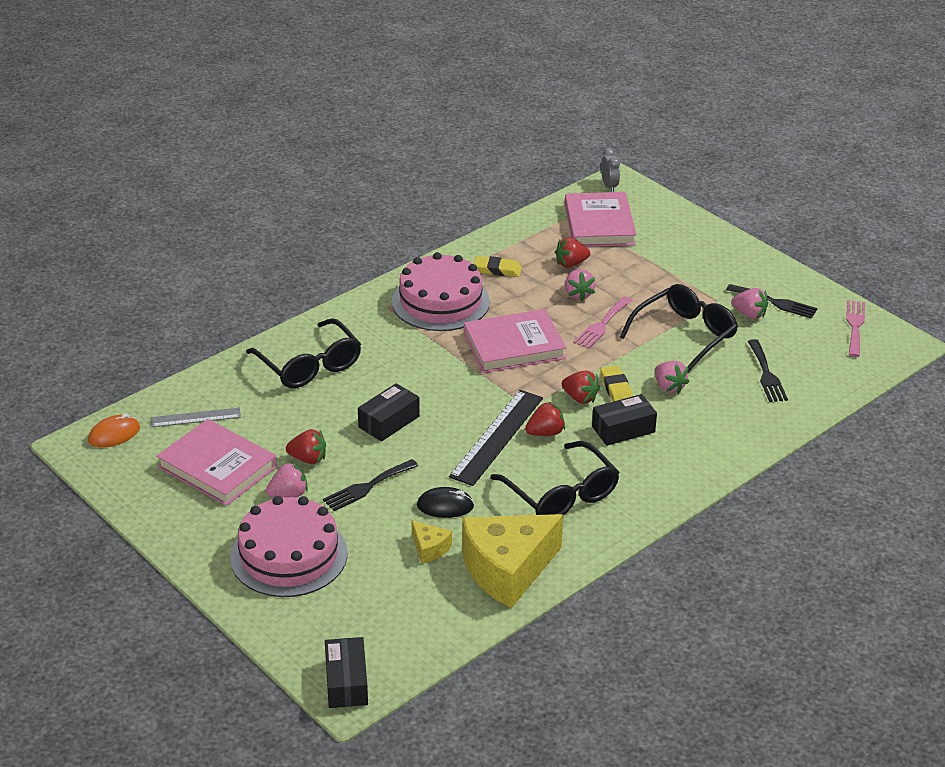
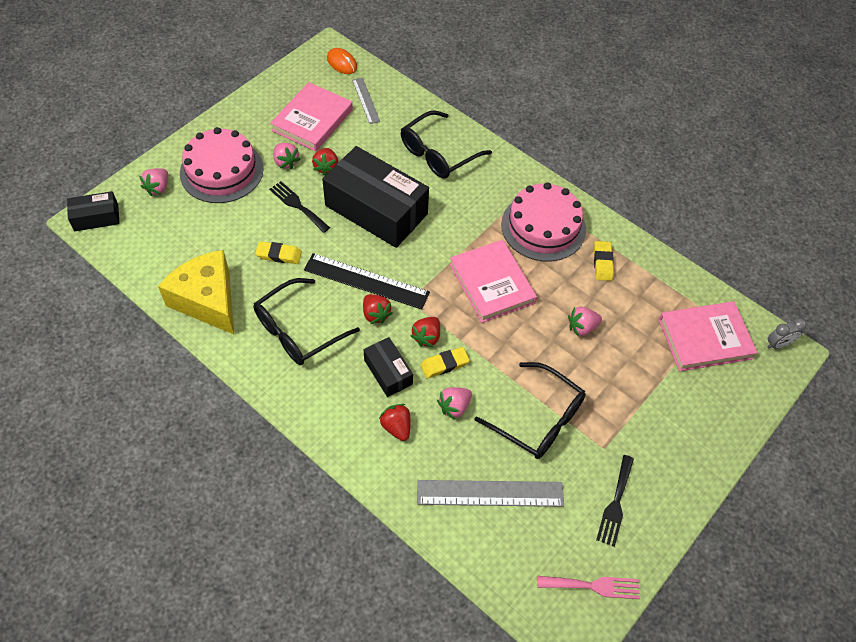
camera: 80 degrees right, 20 degrees up
(389, 421) = (376, 209): black box -> black box, size x2.07
(429, 548) = (230, 250): yellow cheese -> none
(445, 506) = (279, 255): black mouse -> yellow eraser
(571, 264) = (629, 319): red strawberry -> red strawberry (396, 427)
(602, 325) = (538, 348): pink fork -> none
(749, 314) = (587, 478): pink strawberry -> pink strawberry (158, 188)
(766, 374) = (490, 493): black fork -> grey ruler

